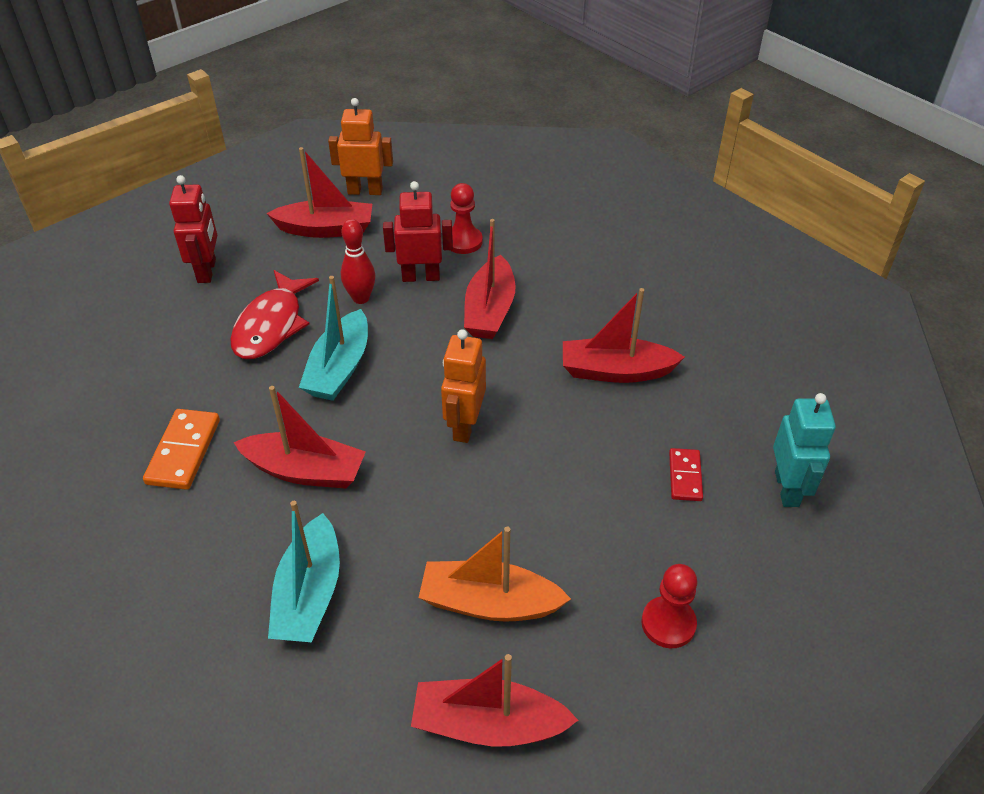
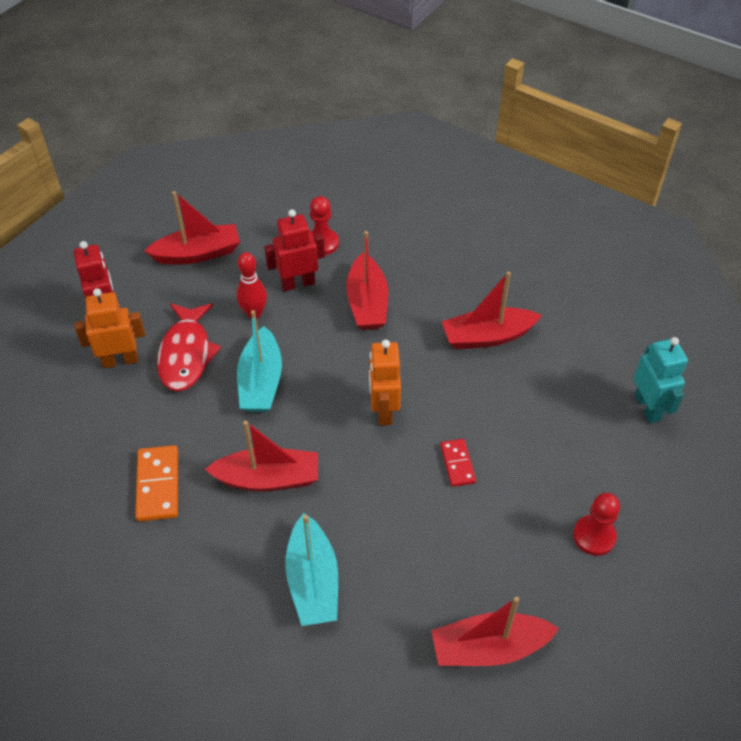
camera: 15 degrees left, 5 degrees up
(365, 191) = (218, 210): orange robot -> orange robot (120, 360)
(489, 603) = (456, 553): orange boat -> none
(685, 476) = (569, 415): red domino -> red domino (457, 464)

